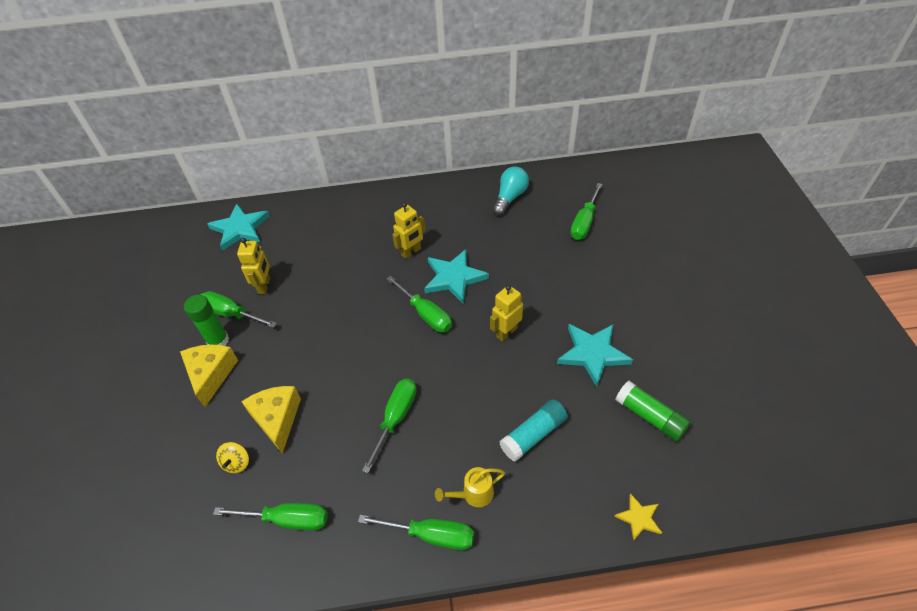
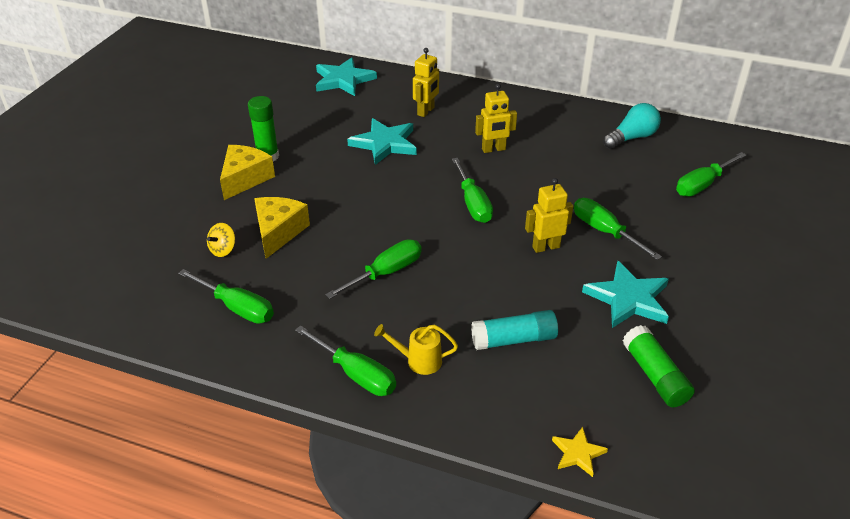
camera: 25 degrees right, 10 degrees down
(231, 314) = (292, 141): green screwdriver -> green screwdriver (605, 232)
(264, 286) = (335, 130): yellow robot -> yellow robot (426, 111)
(454, 278) = (522, 184): turquoise star -> turquoise star (384, 144)

